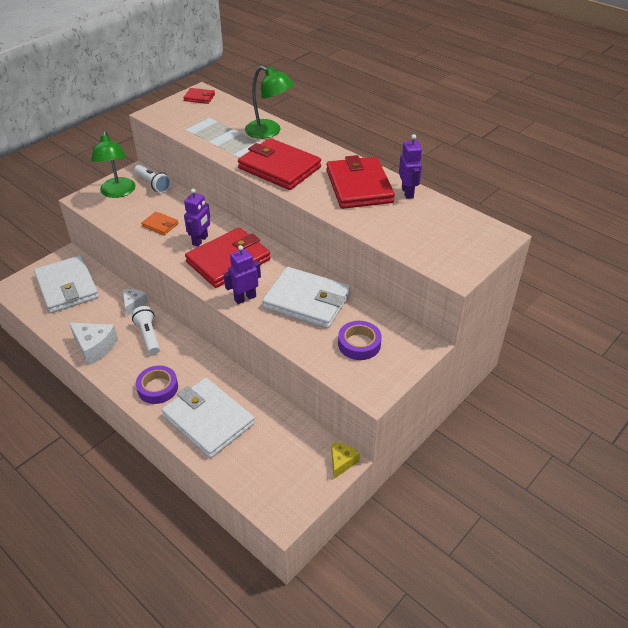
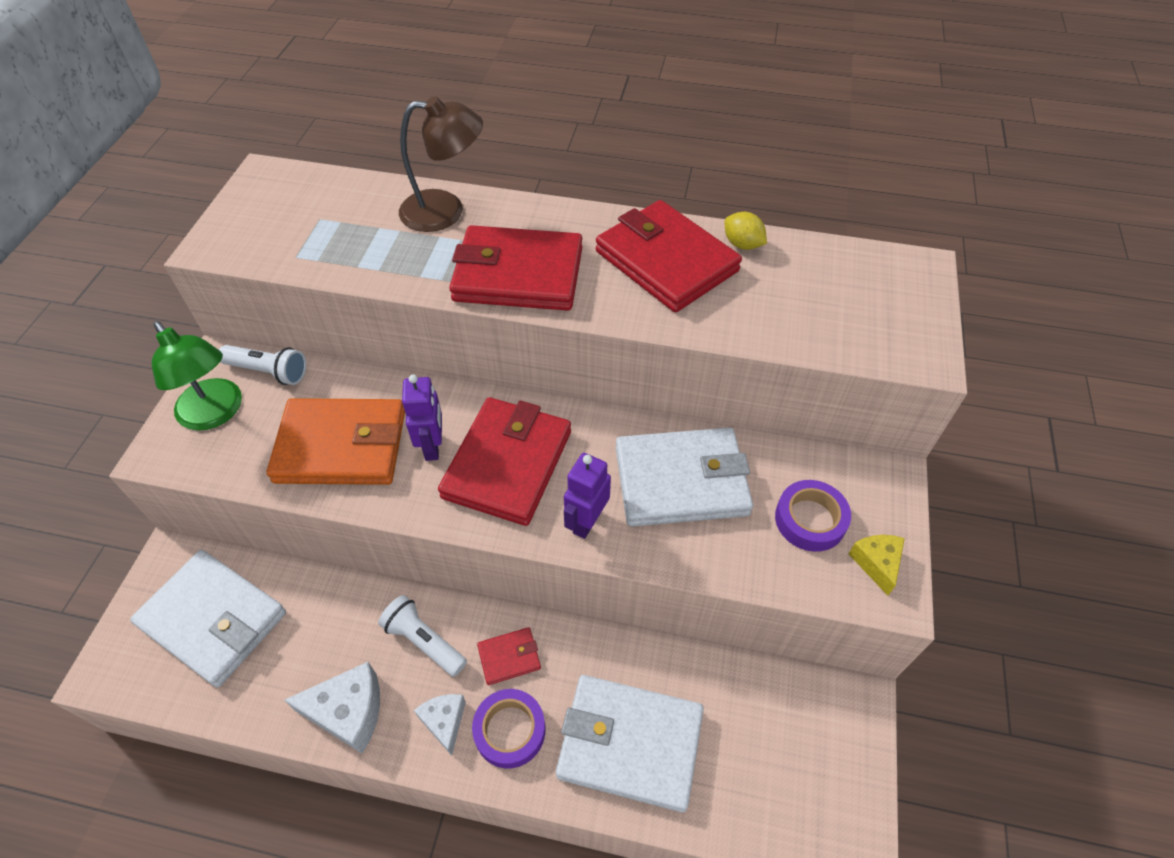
camera: 30 degrees left, 10 degrees up
(133, 304) = (356, 595): white cheese -> white cheese (444, 722)
(160, 225) = (341, 446): orange wallet -> orange wallet, size x2.20
(199, 97) = (271, 186): red wallet -> red wallet (509, 657)
(269, 132) = (445, 211): green lamp -> brown lamp
(342, 462) = (860, 703): yellow cheese -> yellow cheese (876, 563)
(407, 192) = (742, 244): purple robot -> yellow lemon

